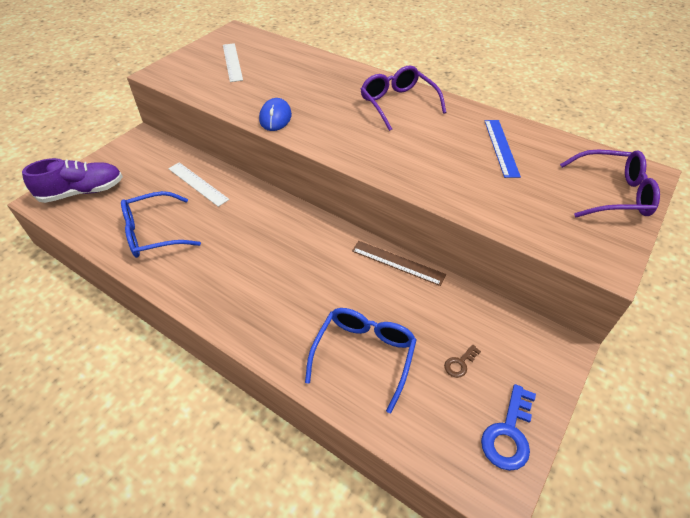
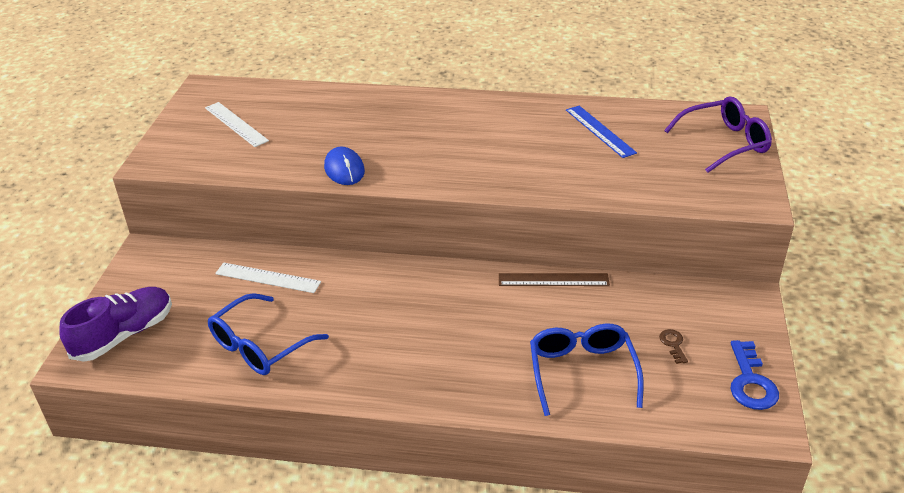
camera: 25 degrees left, 10 degrees down
(397, 103) = (465, 117): purple glasses -> none
(460, 363) = (673, 344): brown key -> brown key turned 150 degrees clockwise

